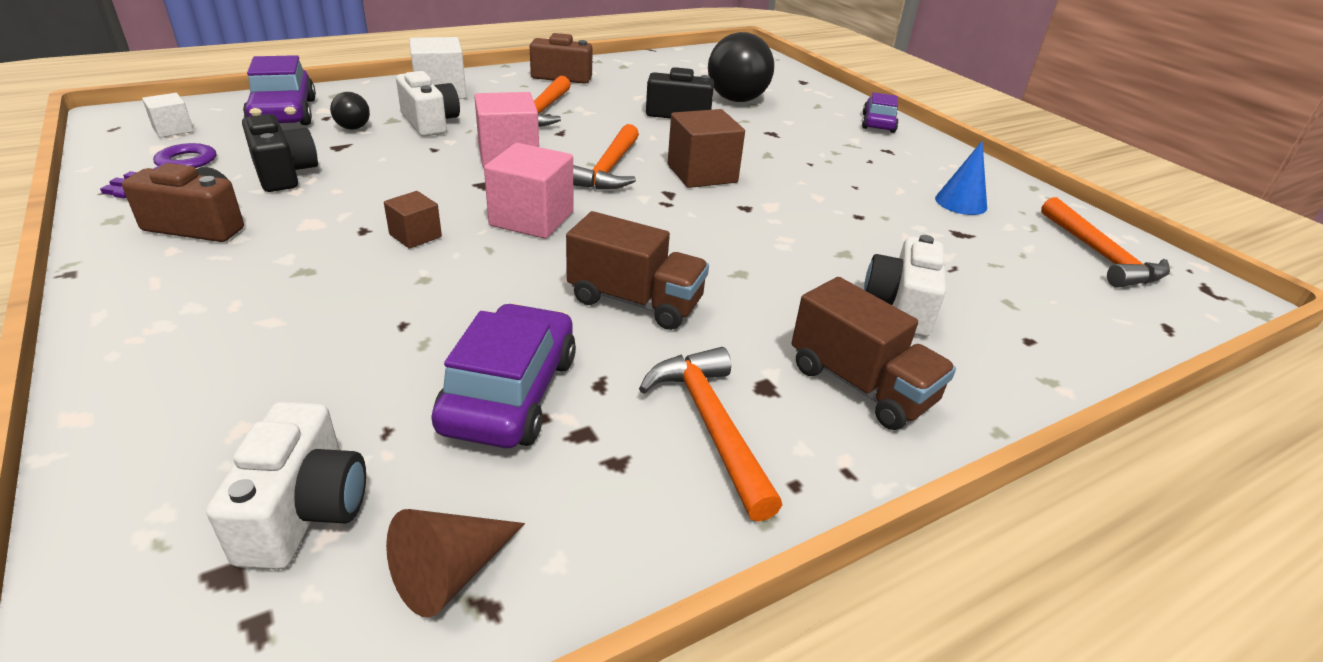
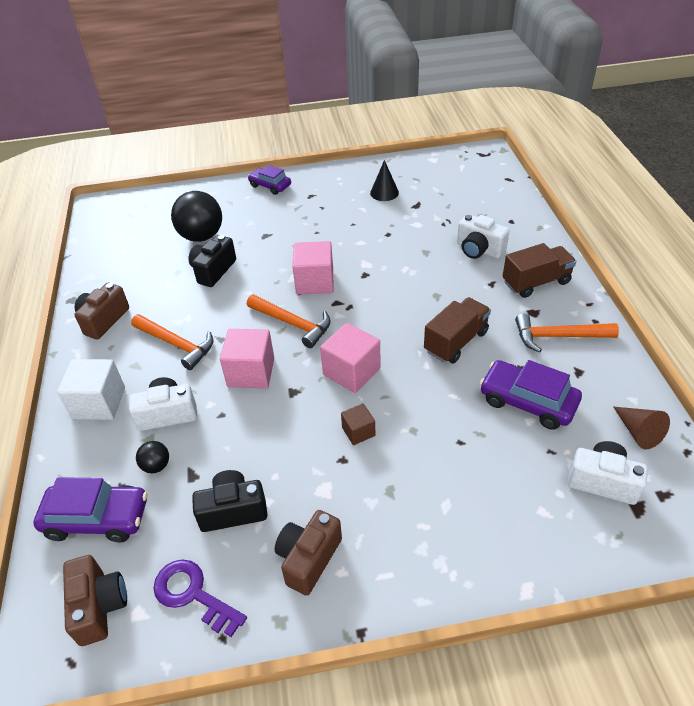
camera: 65 degrees left, 10 degrees up
(173, 129) = (99, 606): white cube -> brown camera
(702, 174) = (315, 282): brown cube -> pink cube
(961, 202) = (384, 192): blue cone -> black cone
(1100, 255) = (448, 170): orange hammer -> none

